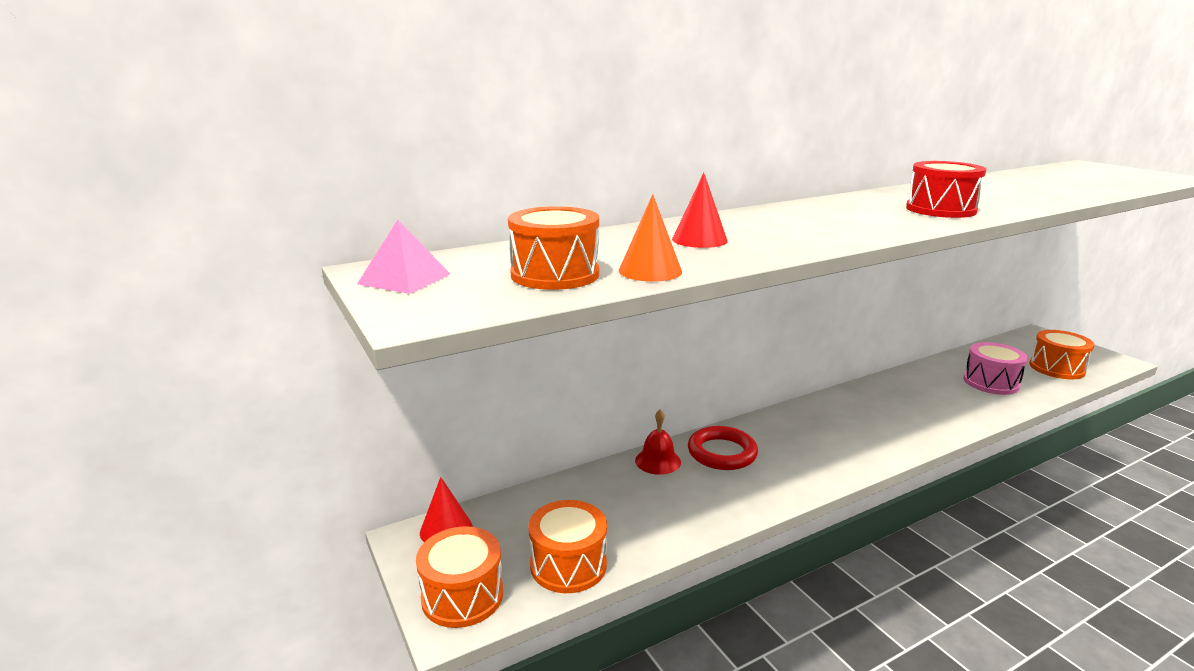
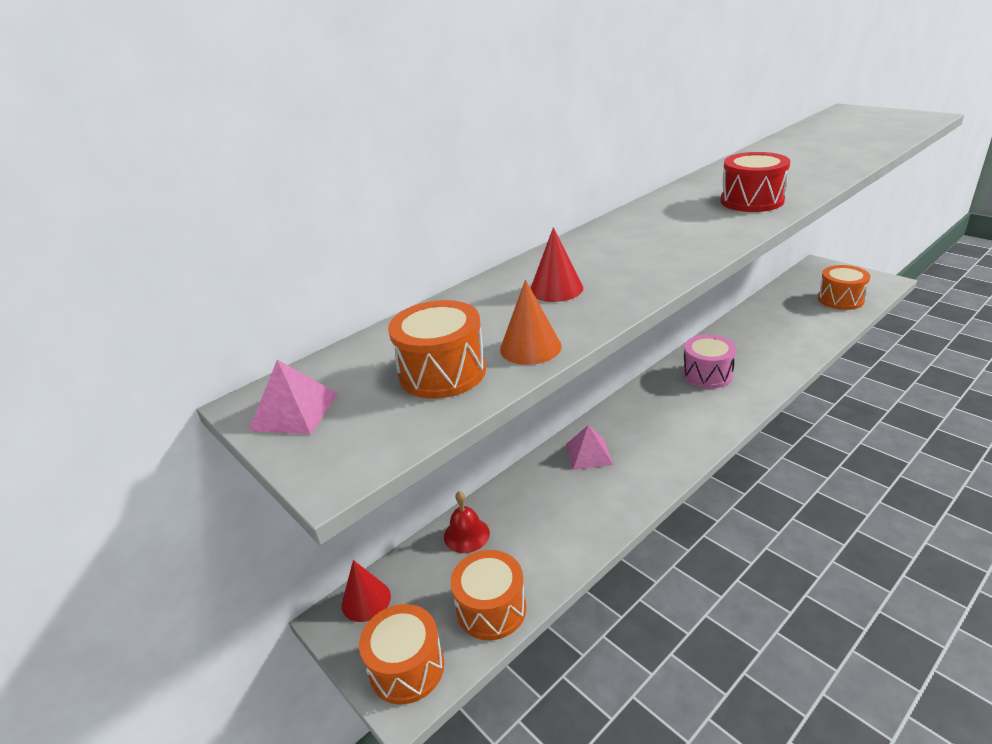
camera: 10 degrees left, 10 degrees up
(658, 461) = (535, 476): red bell -> red bell (466, 535)
(722, 453) = (588, 454): red ring -> pink pyramid
(990, 382) = (792, 326): pink drum -> pink drum (707, 374)

